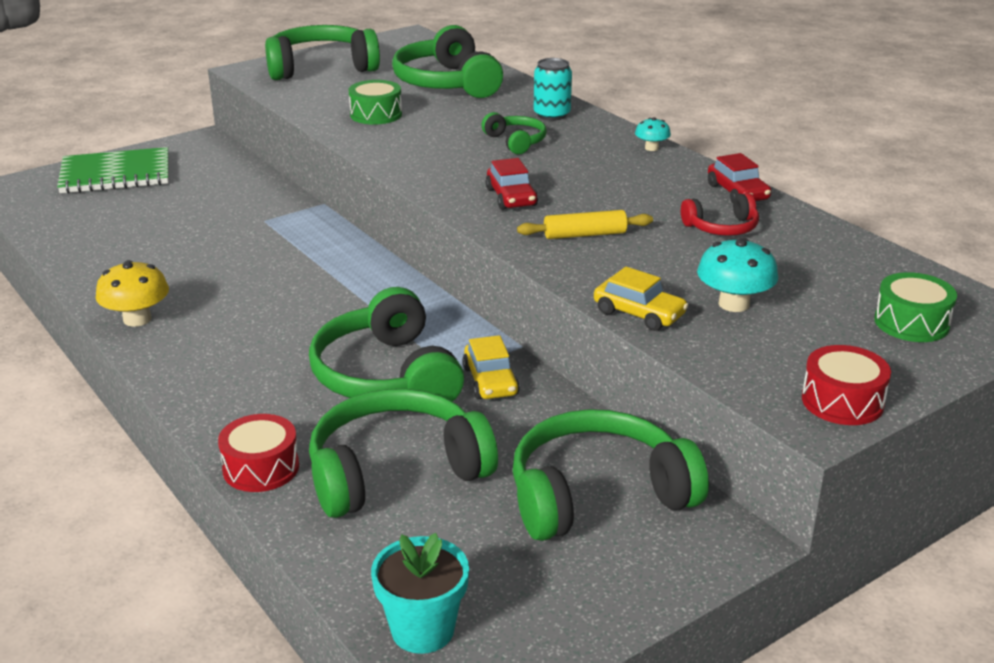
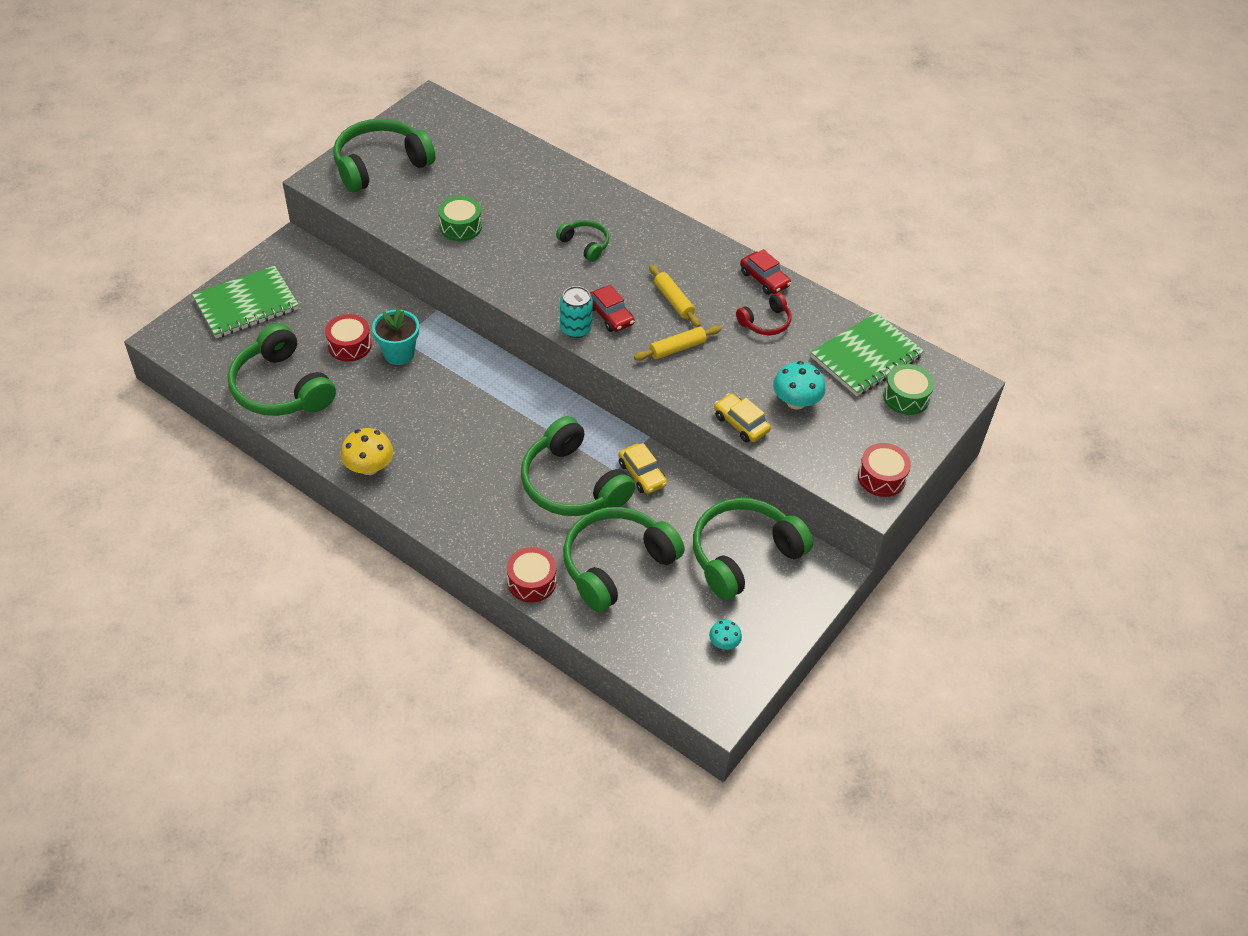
camera: 20 degrees left, 20 degrees up
(201, 217) = (349, 345): none -> red drum
(422, 630) = (684, 675): turquoise flower pot -> turquoise flower pot (399, 353)
(447, 83) = (496, 171): green headphones -> green headphones (281, 388)
(552, 115) = (598, 203): turquoise can -> turquoise can (576, 329)
(603, 196) = (673, 301): none -> yellow rolling pin
(639, 313) = (741, 423): yellow car -> yellow car turned 150 degrees counterclockwise
(651, 148) = (687, 234): turquoise mushroom -> turquoise mushroom (724, 643)
(860, 276) = (866, 357): none -> green notebook

